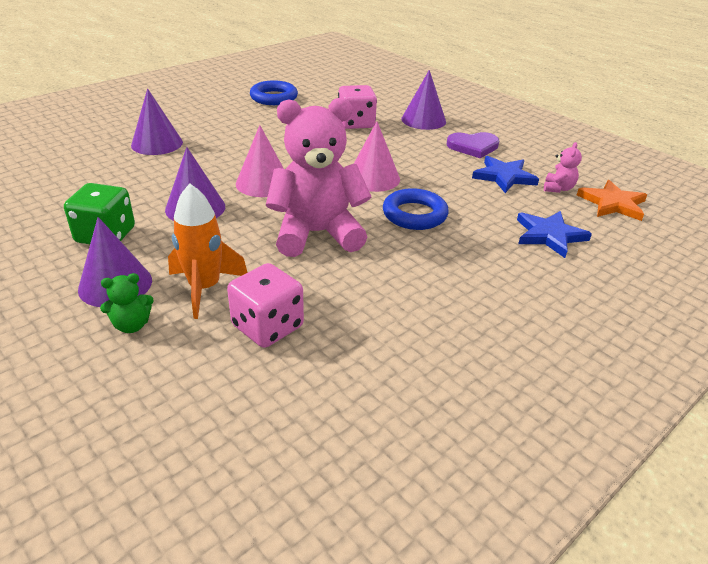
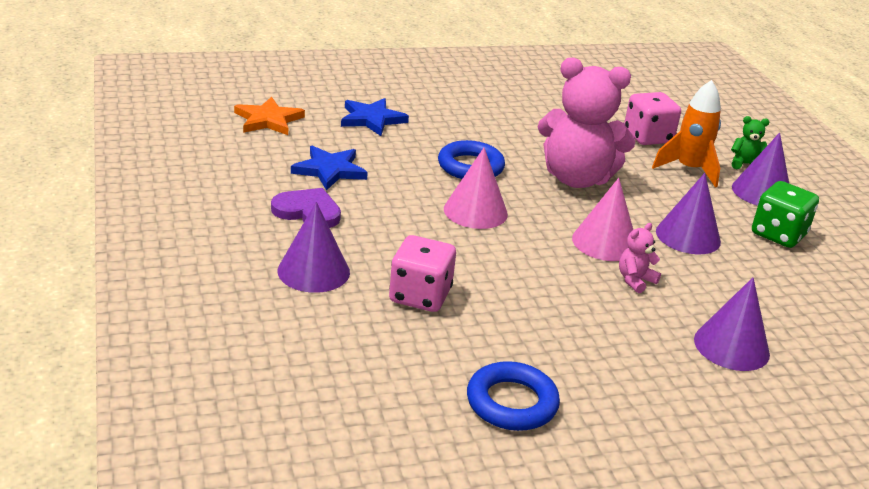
camera: 155 degrees left, 5 degrees down
(558, 188) = (294, 145): pink teddy bear -> pink teddy bear (635, 280)

